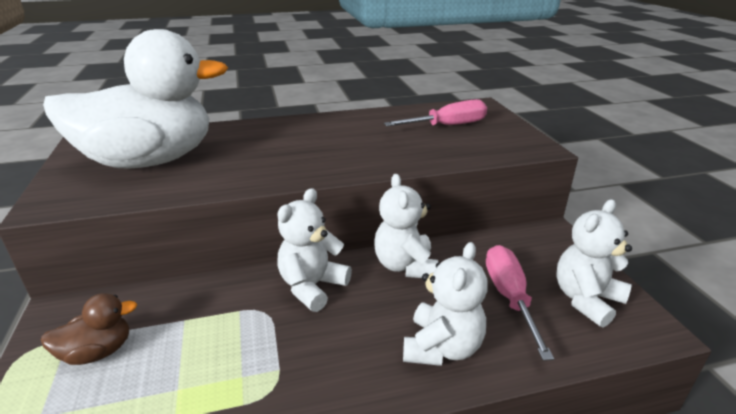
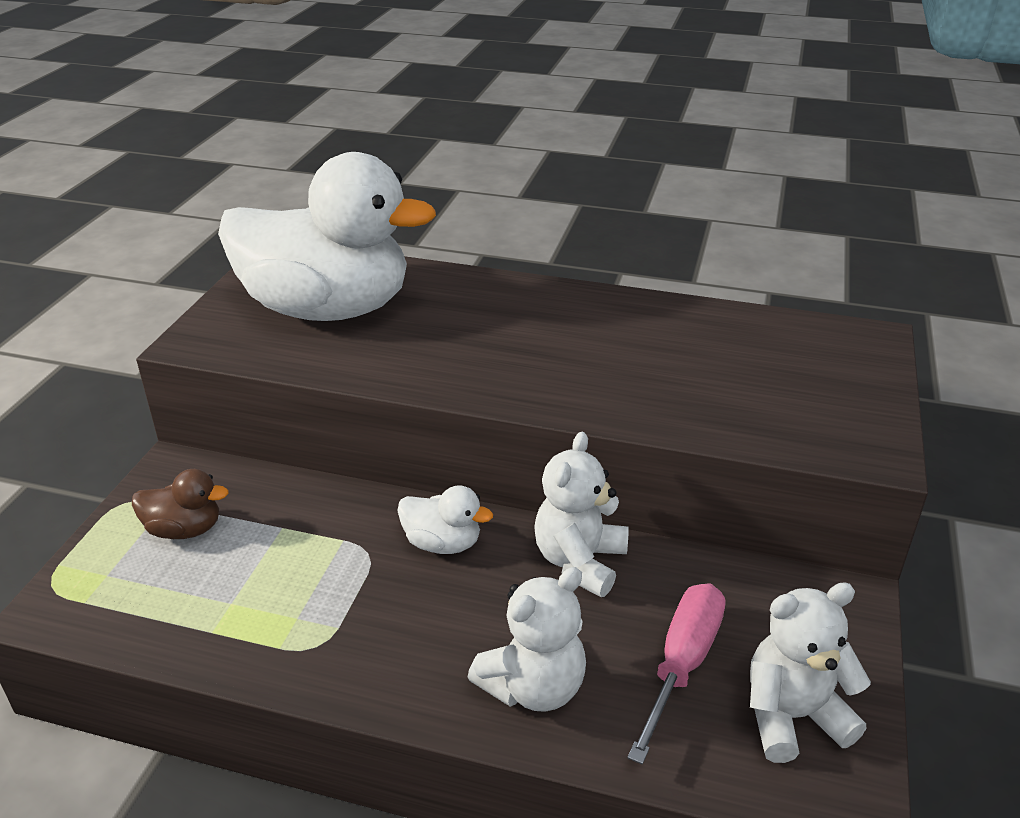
camera: 30 degrees right, 5 degrees up
(312, 286) = (442, 543): white teddy bear -> white duck
(448, 126) = (770, 365): pink screwdriver -> none

